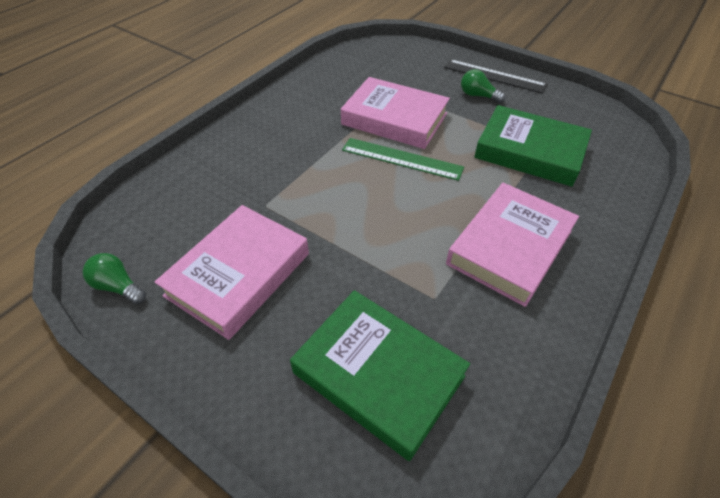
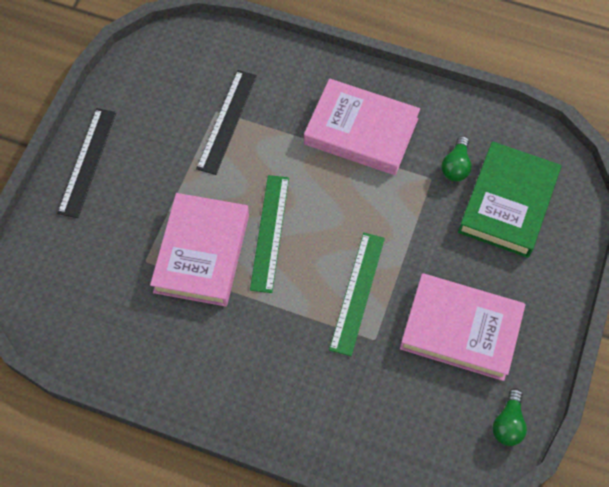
camera: 105 degrees left, 15 degrees up
(317, 203) = (357, 293): none -> green ruler
(478, 96) = (135, 175): green light bulb -> green light bulb (456, 166)
(530, 151) = (227, 121): green book -> black ruler

